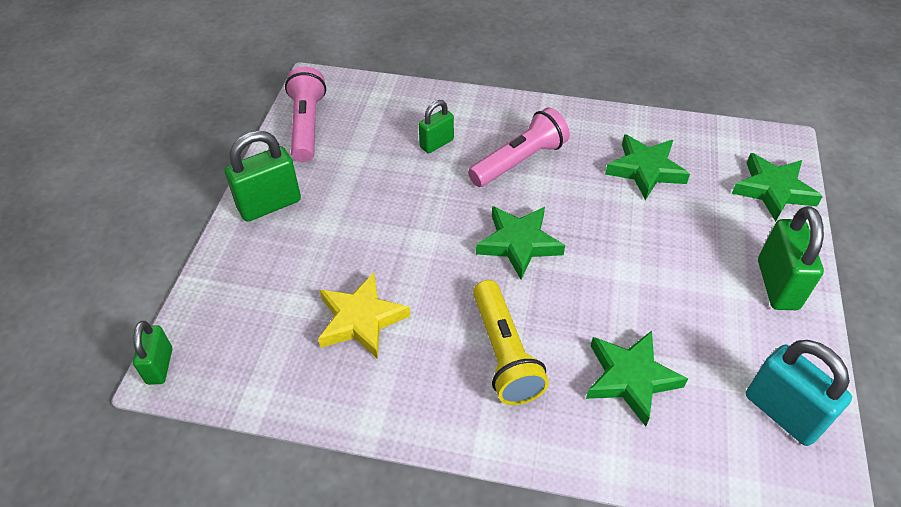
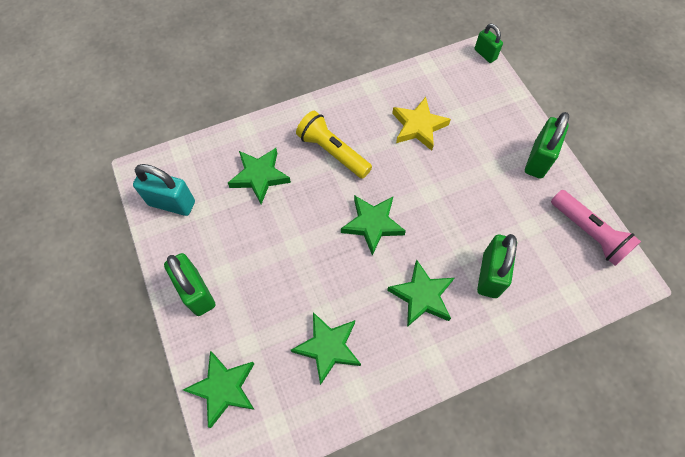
camera: 145 degrees right, 15 degrees up
(436, 143) = (490, 275): green padlock -> green padlock, size x1.64
(519, 161) = (422, 296): pink flashlight -> green star

